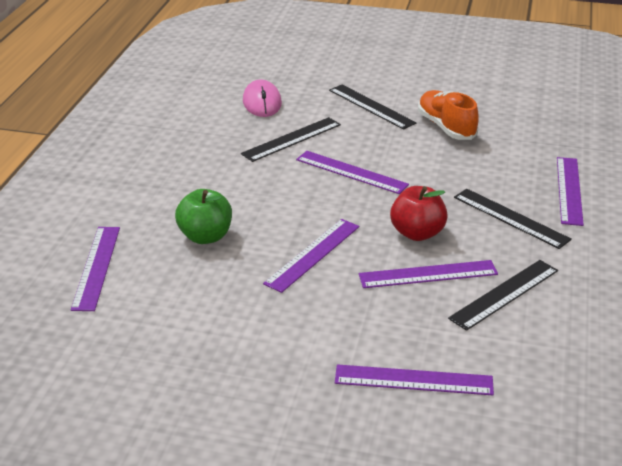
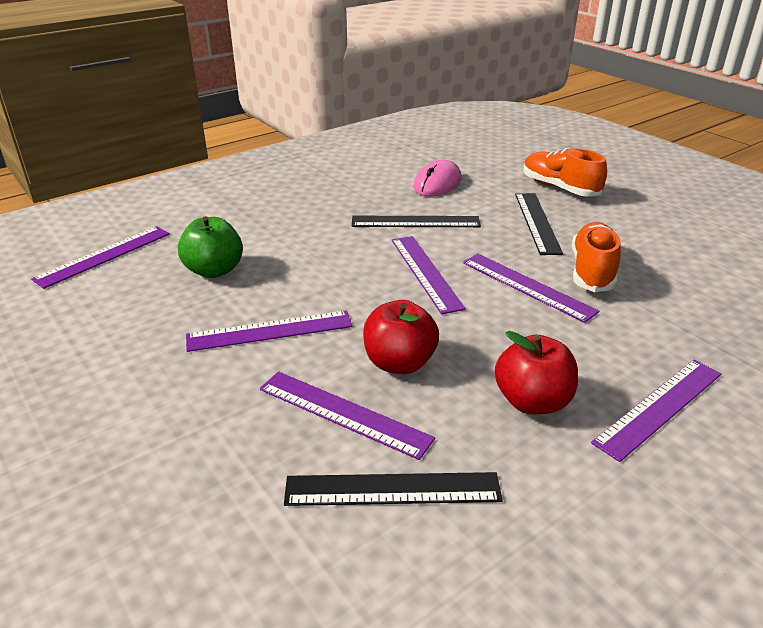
camera: 40 degrees right, 0 degrees up
(351, 74) = (559, 188): none -> orange shoe
(413, 380) = (143, 526): purple ruler -> purple ruler (527, 286)
(511, 218) = (532, 401): black ruler -> red apple

